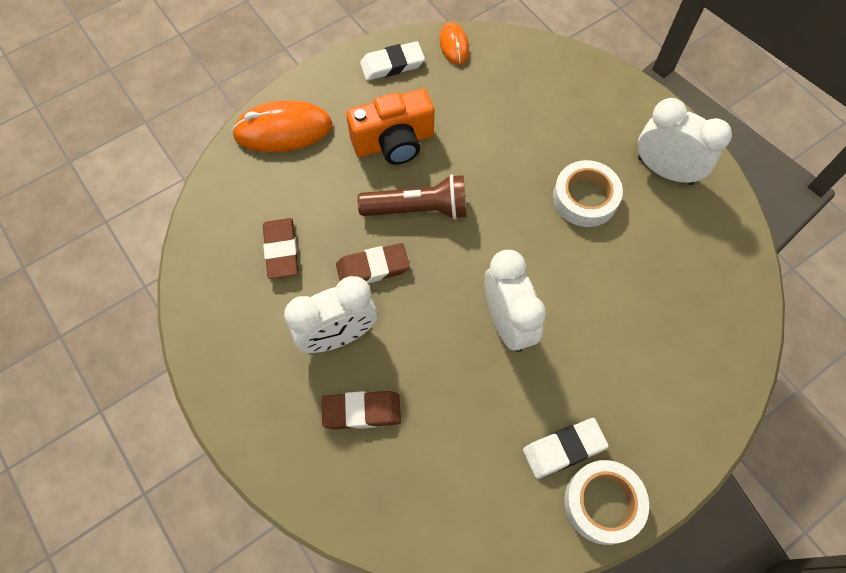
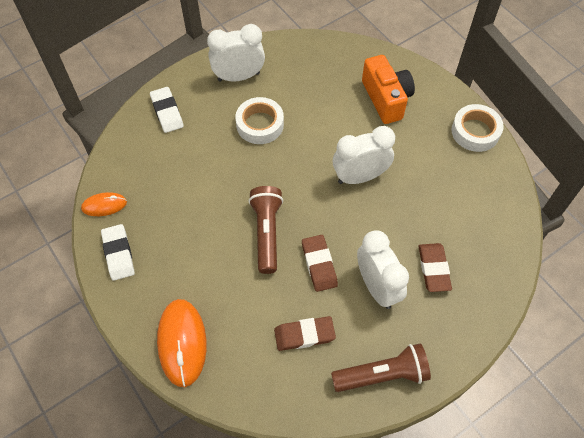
camera: 90 degrees left, 5 degrees down
(223, 335) = (382, 375): none -> brown flashlight
(394, 142) = (202, 251): orange camera -> orange camera (386, 99)
(564, 449) = (444, 149): white eraser -> white eraser (167, 112)
(665, 170) = (238, 76): white clock -> white clock turned 45 degrees clockwise

